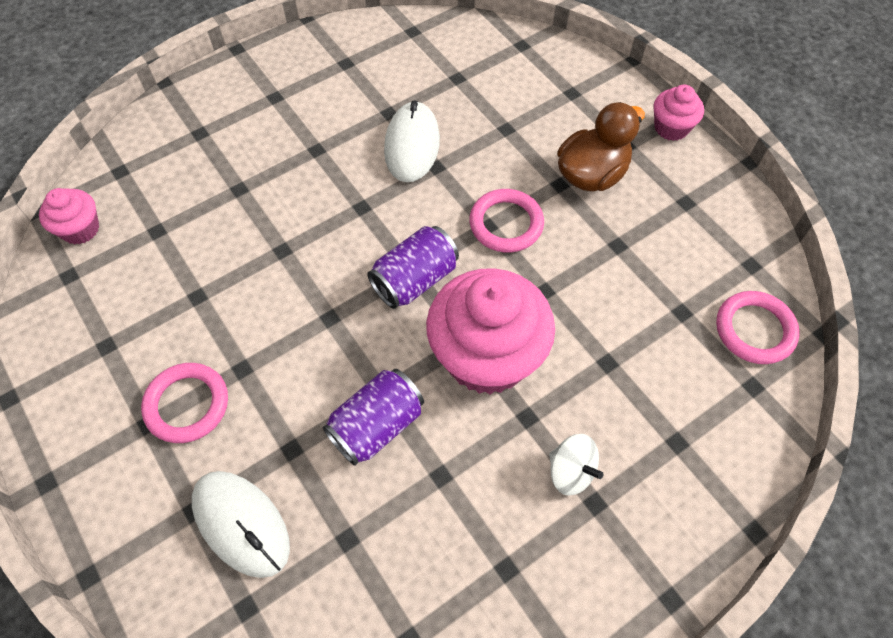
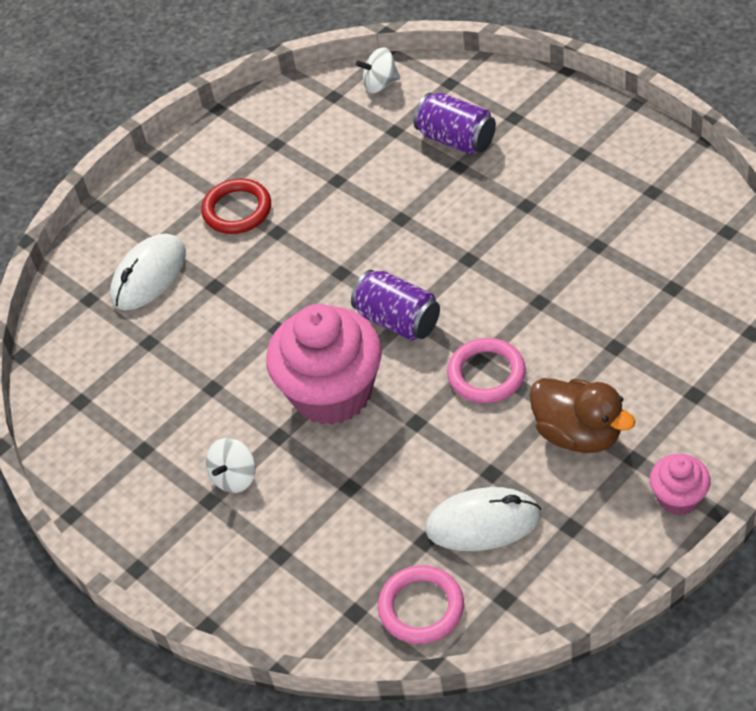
camera: 85 degrees right, 10 degrees down
(80, 229) = (380, 84): pink cupcake -> white spinning top
(187, 405) = (237, 210): pink ring -> red ring
(376, 425) = (246, 333): purple can -> purple can (456, 139)
(412, 145) = (560, 275): white mouse -> white mouse (483, 523)

